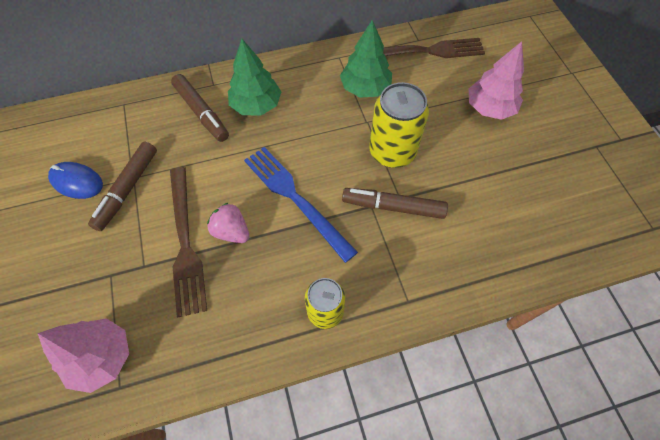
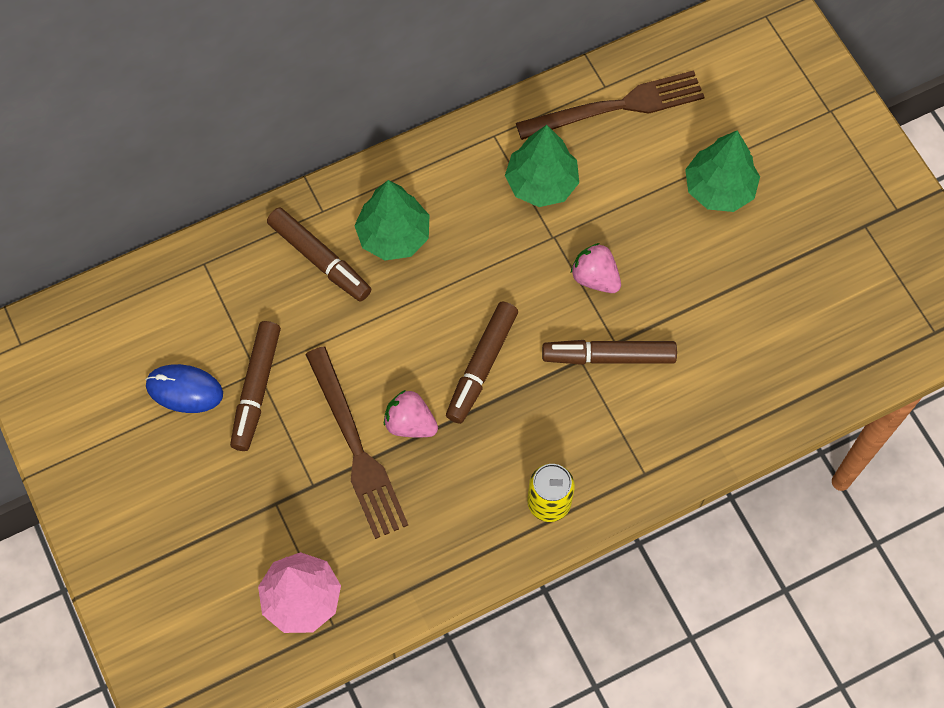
camera: 10 degrees left, 5 degrees up
(296, 199) = (481, 366): blue fork -> brown marker
(392, 152) = (595, 278): yellow can -> pink strawberry
(489, 108) = (719, 188): pink tree -> green tree

